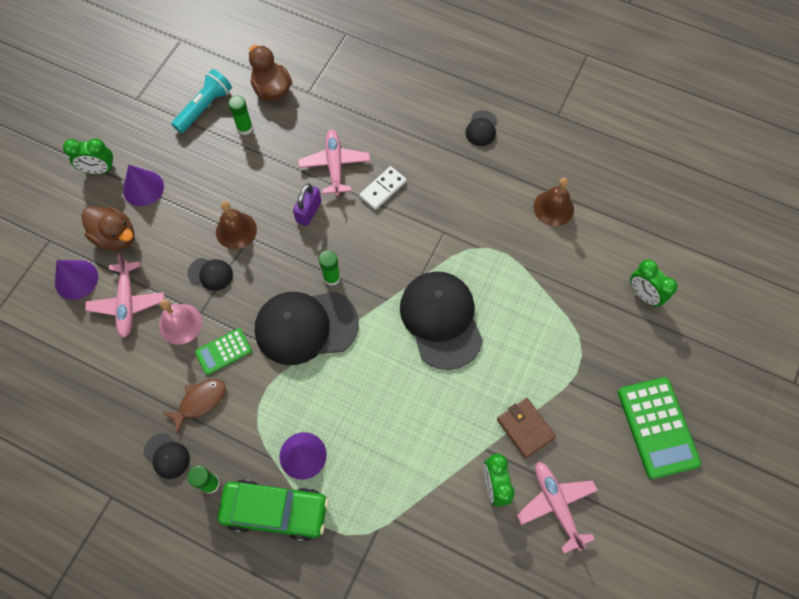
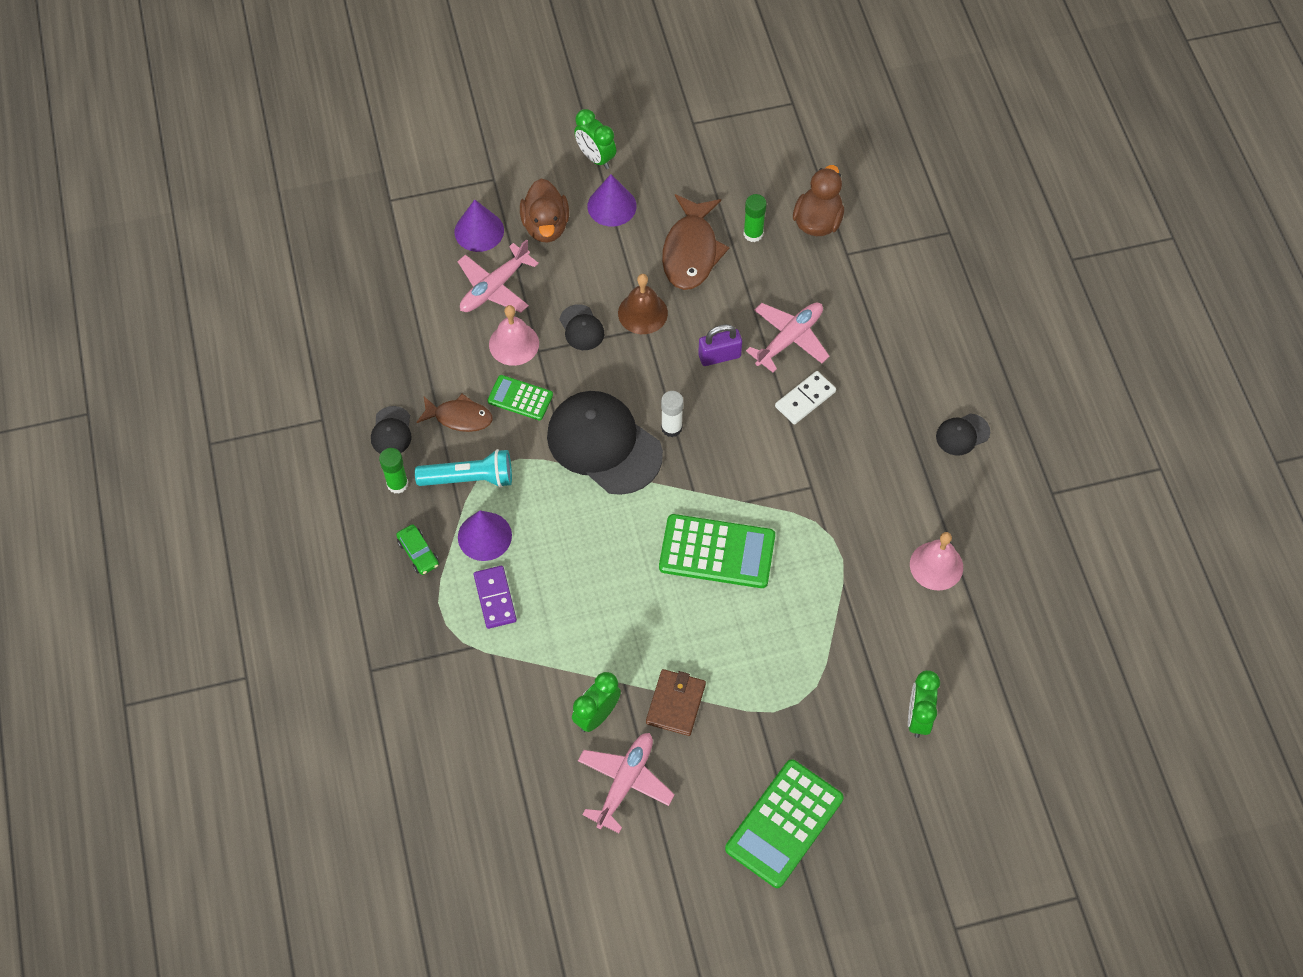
camera: 50 degrees right, 5 degrees down
(205, 108) = (741, 184): turquoise flashlight -> turquoise flashlight (469, 478)
(222, 170) = (691, 251): none -> brown fish
(275, 511) = (418, 553): green car -> green car, size x0.46
(332, 277) = (671, 428): green glue stick -> white glue stick
(354, 485) = (495, 598): none -> purple domino
(383, 189) = (805, 399): white domino -> white domino turned 45 degrees counterclockwise
(441, 320) = (717, 552): black cap -> green calculator
(553, 208) = (936, 565): brown bell -> pink bell

